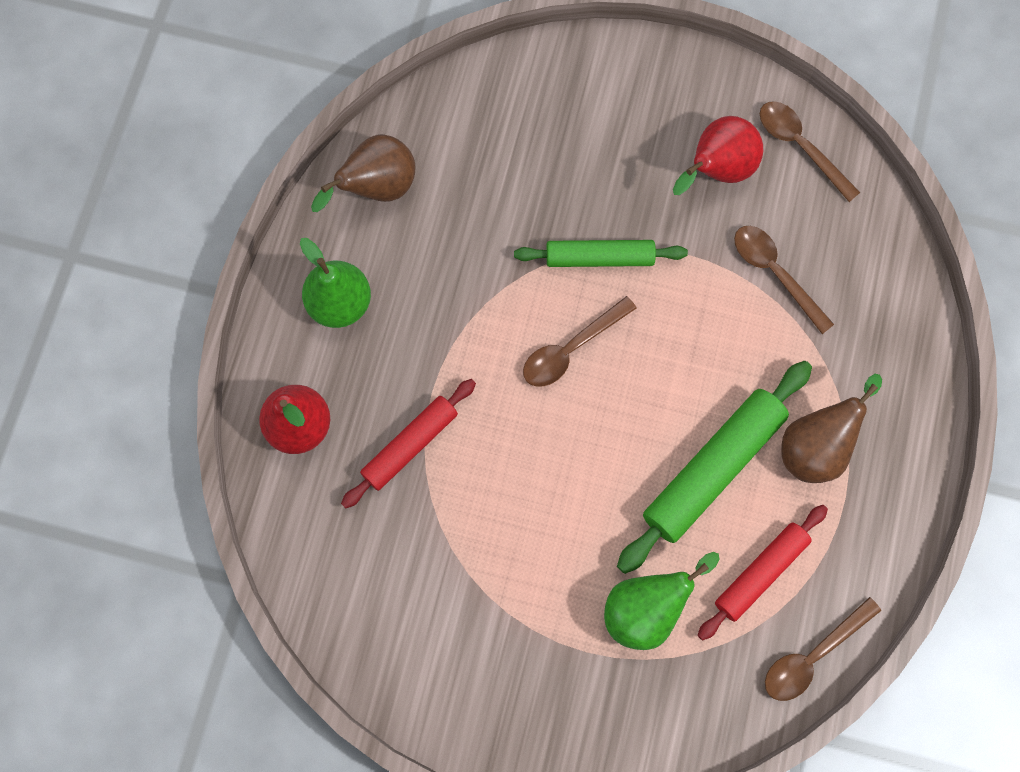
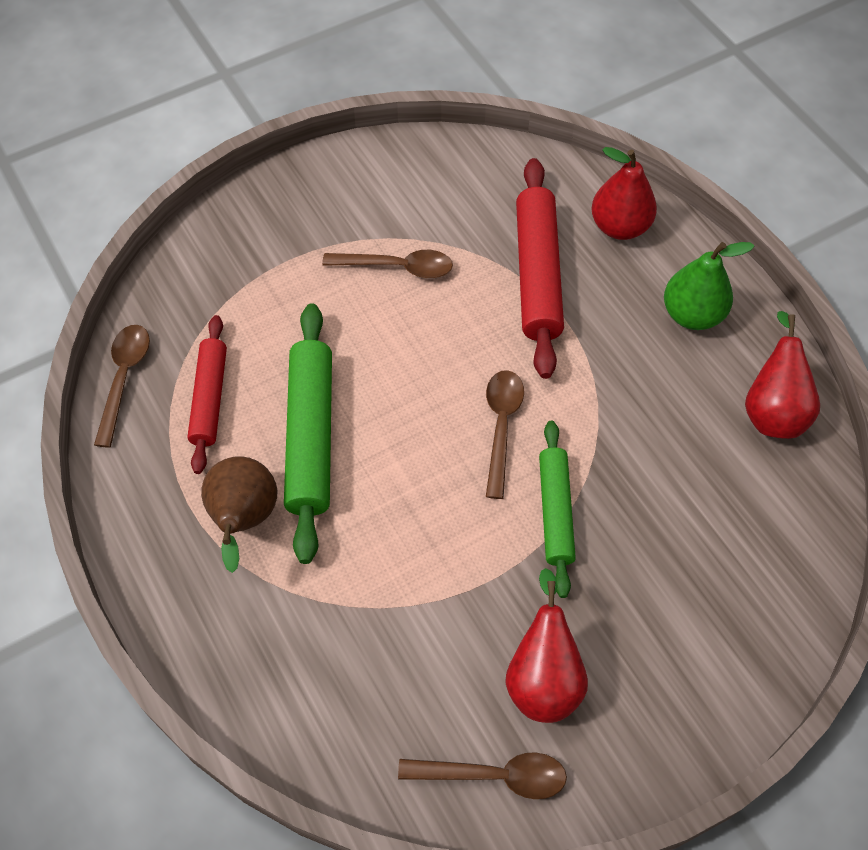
camera: 135 degrees right, 15 degrees down
(377, 188) = (772, 410): brown pear -> red pear
(410, 445) = (537, 274): red rolling pin -> red rolling pin, size x1.57
(599, 257) = (555, 512): green rolling pin -> green rolling pin turned 45 degrees counterclockwise
(646, 608) = (273, 312): green pear -> none
(775, 273) = (404, 631): brown spoon -> brown spoon (397, 267)

